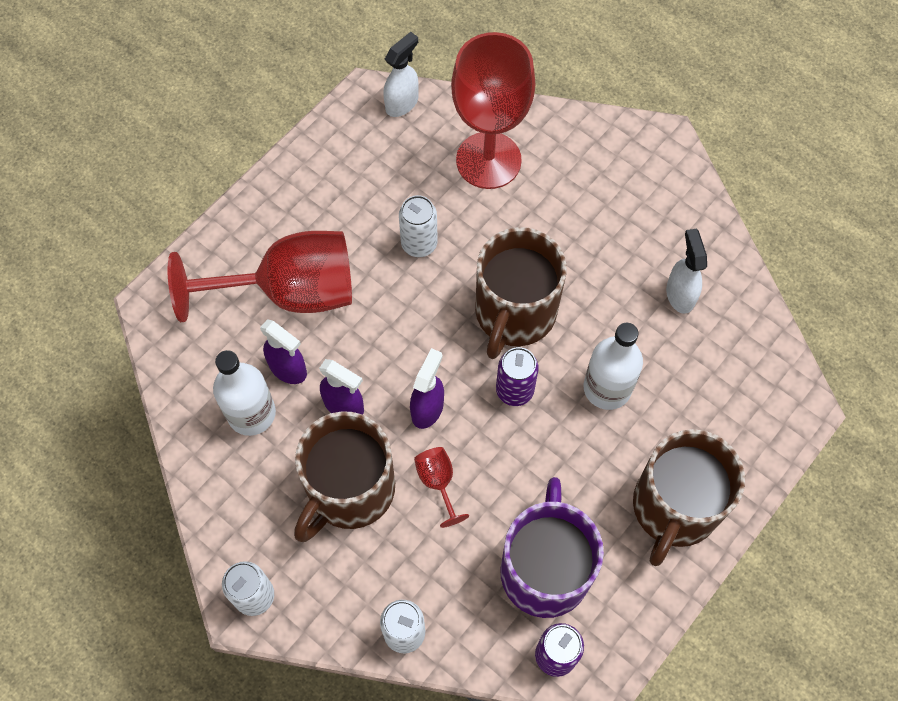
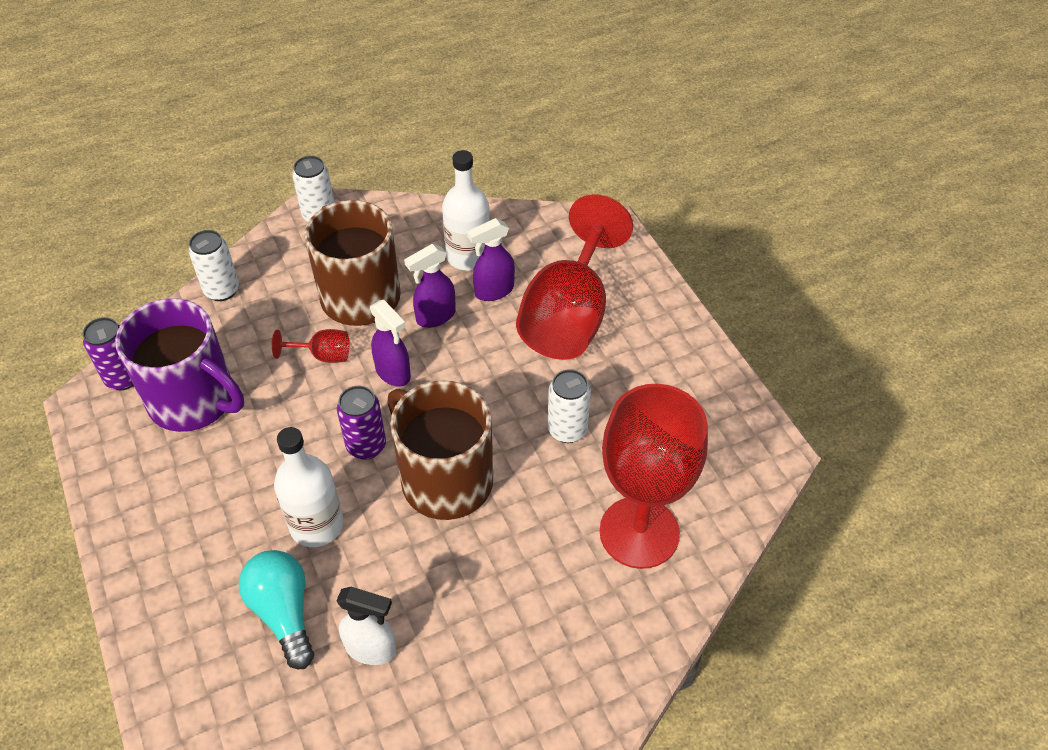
camera: 115 degrees right, 15 degrees down
(402, 103) = (751, 480): white spray bottle -> none
(674, 507) = (165, 526): brown mug -> none
(689, 370) = (284, 612): none -> turquoise light bulb

